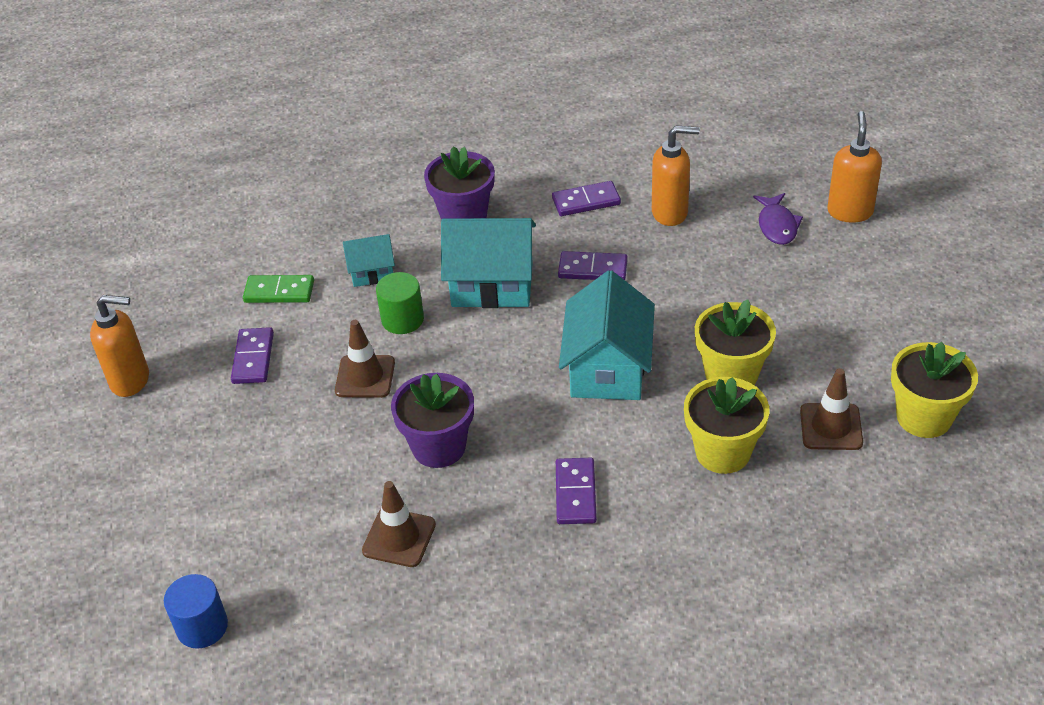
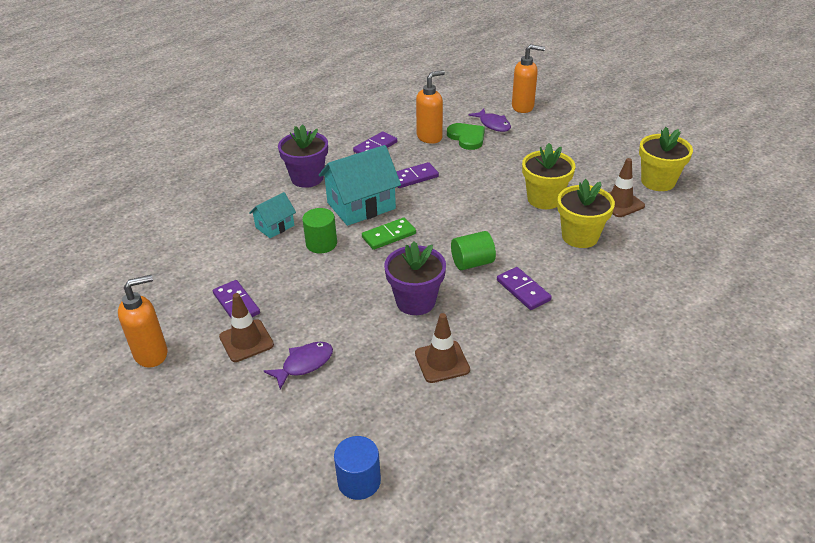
camera: 35 degrees left, 5 degrees down
(259, 467) = (304, 364): none -> purple fish
(279, 291) = (218, 259): green domino -> green domino (389, 235)
(365, 377) = (327, 283): brown traffic cone -> brown traffic cone (246, 341)
(550, 426) = (472, 263): none -> green cylinder
(608, 368) = (474, 221): turquoise house -> none
(720, 233) = (467, 137): none -> green heart
(850, 211) = (523, 107): orange soap dispenser -> orange soap dispenser turned 120 degrees clockwise

